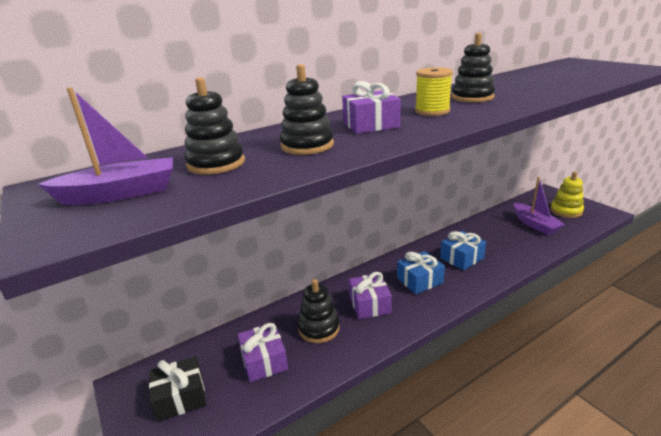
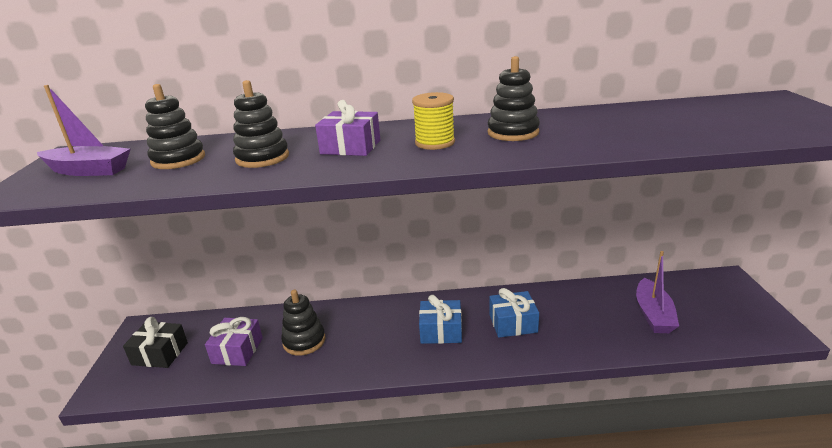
camera: 30 degrees right, 0 degrees up
(369, 304) = (368, 336): purple gift -> none
(566, 211) = (721, 311): yellow stacking toy -> none

